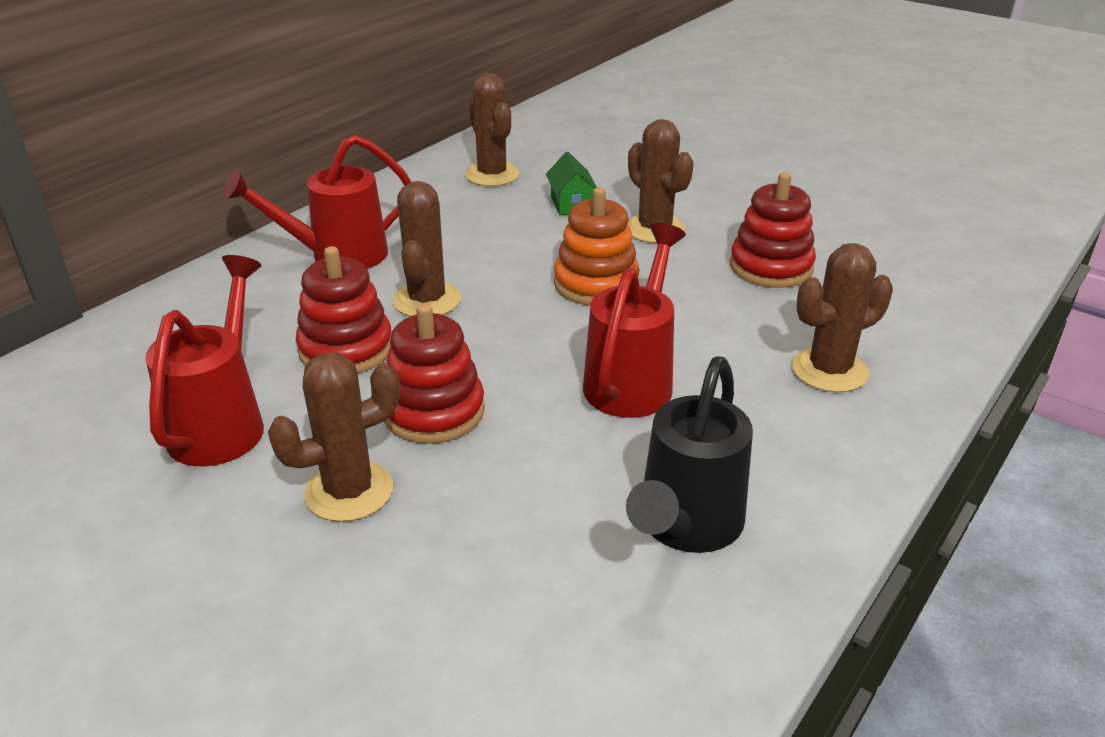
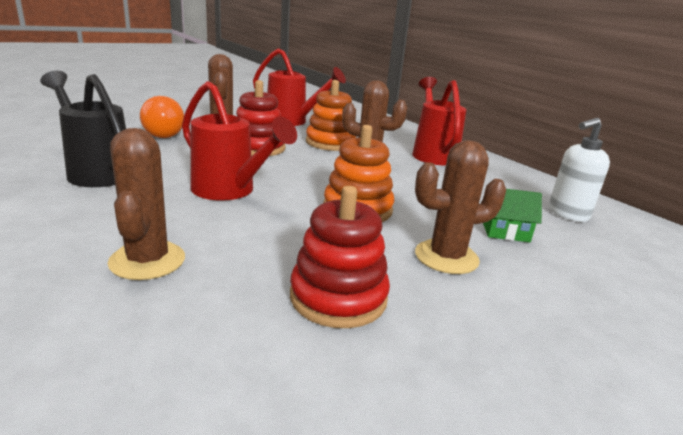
camera: 105 degrees right, 10 degrees down
(346, 349) = (330, 143): red stacking toy -> orange stacking toy
(440, 556) = (162, 134): none -> orange light bulb
(492, 175) = (567, 214): brown cactus -> white soap dispenser

